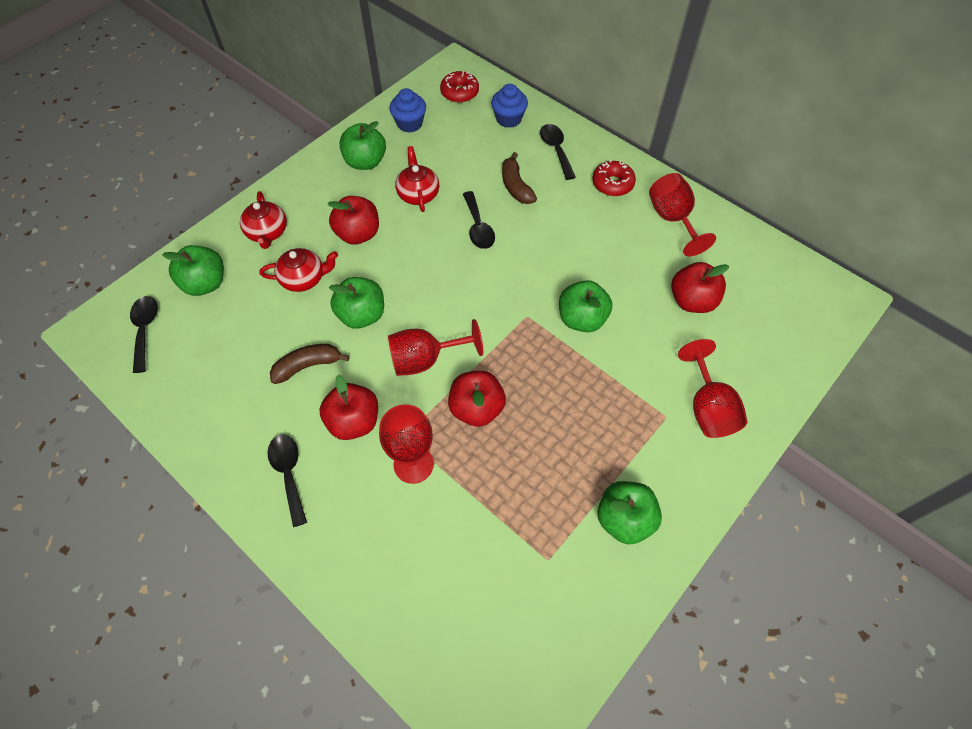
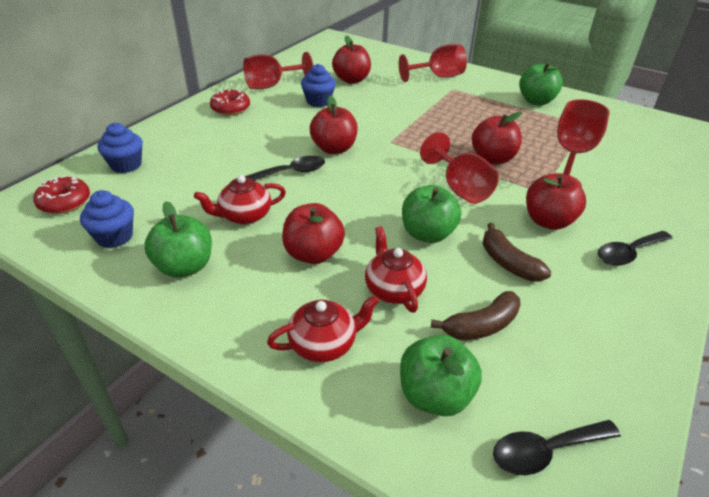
camera: 100 degrees left, 20 degrees down
(516, 186) = (233, 155): brown banana -> brown banana (481, 326)
(517, 264) = (334, 149): none -> red apple
(556, 150) = (182, 136): black spoon -> none
(581, 319) = (384, 118): green apple -> none
(628, 260) = (318, 101): none -> blue cupcake

